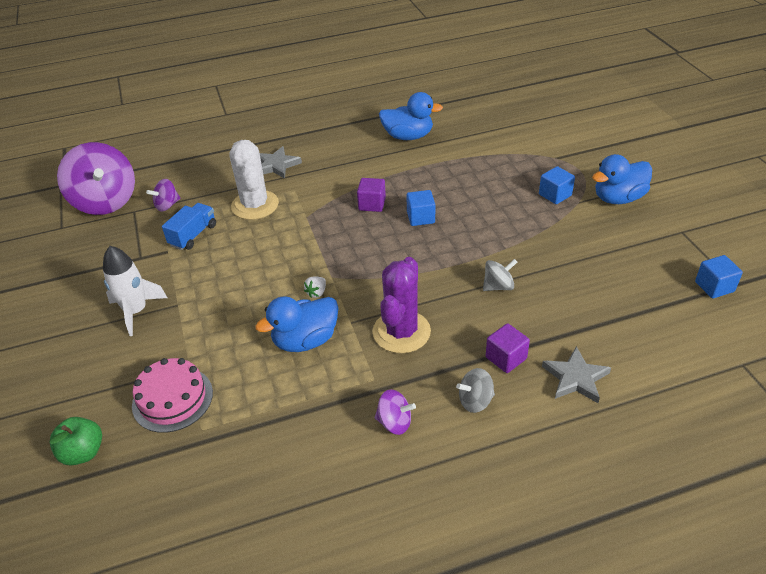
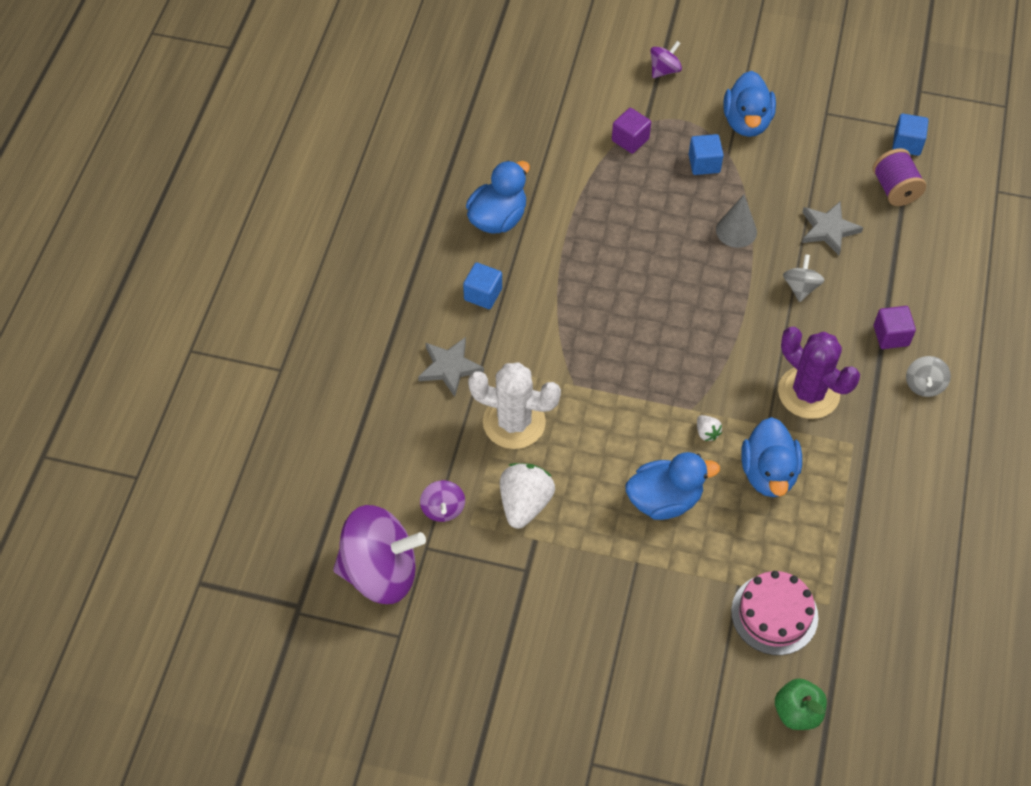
camera: 60 degrees left, 15 degrees up
(136, 311) = (621, 604): white rocket -> none
(193, 235) = (525, 504): blue truck -> white strawberry
(241, 296) = (664, 500): none -> blue duck
(372, 204) = (599, 317): purple cube -> purple cube (630, 140)
(394, 422) = (911, 454): purple spinning top -> purple spinning top (664, 70)
(420, 217) = (654, 288): blue cube -> blue cube (483, 294)
(513, 233) = (736, 231): none -> grey cone
(575, 378) = (943, 303): grey star -> grey star (828, 229)
(658, 299) = (895, 189): none -> purple spool

